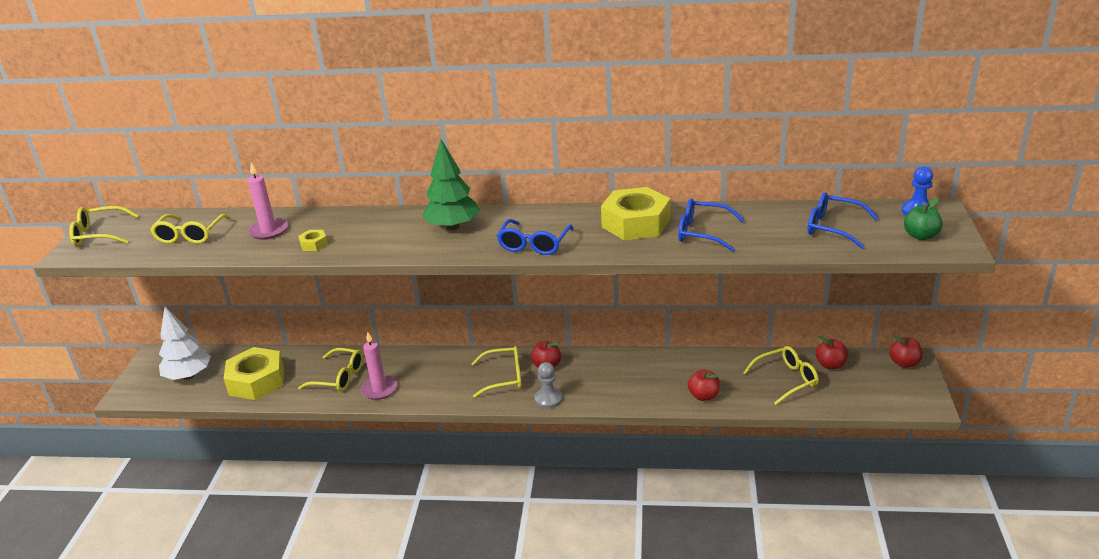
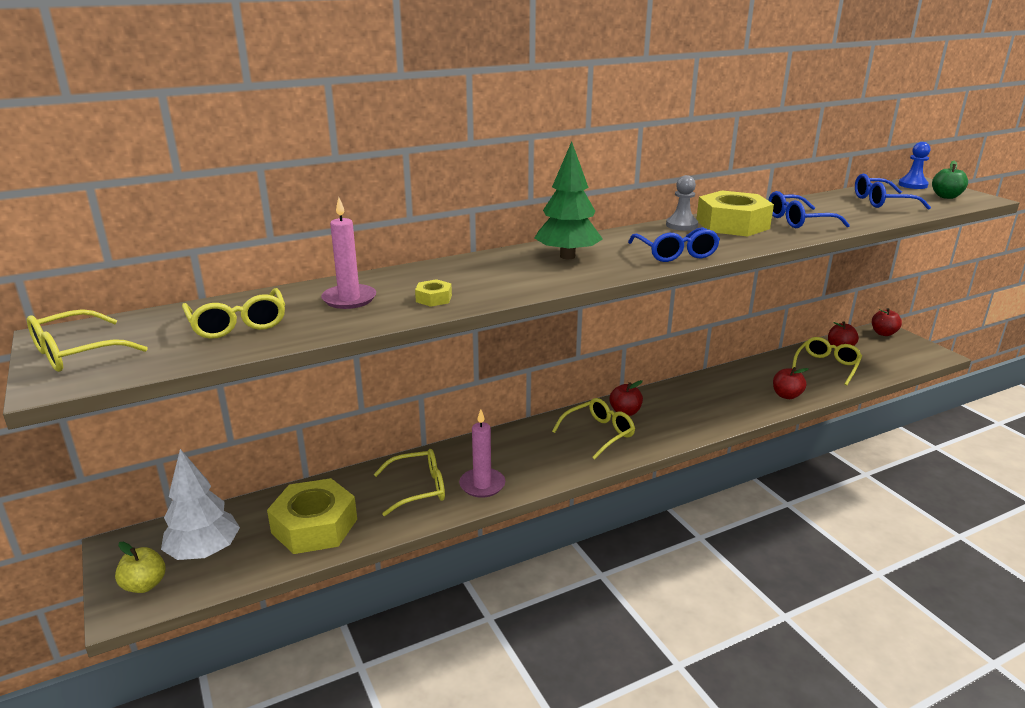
camera: 35 degrees left, 5 degrees down
(145, 385) = (144, 585): none -> yellow apple
(548, 399) = (665, 438): grey pawn -> grey pawn (681, 225)

